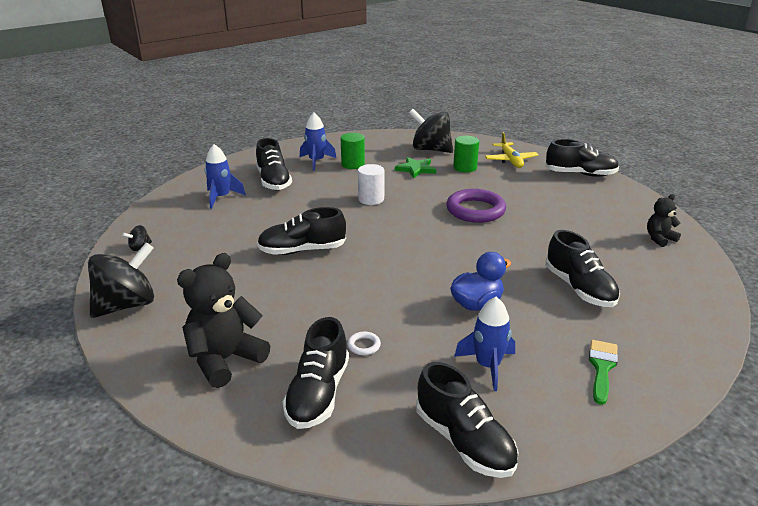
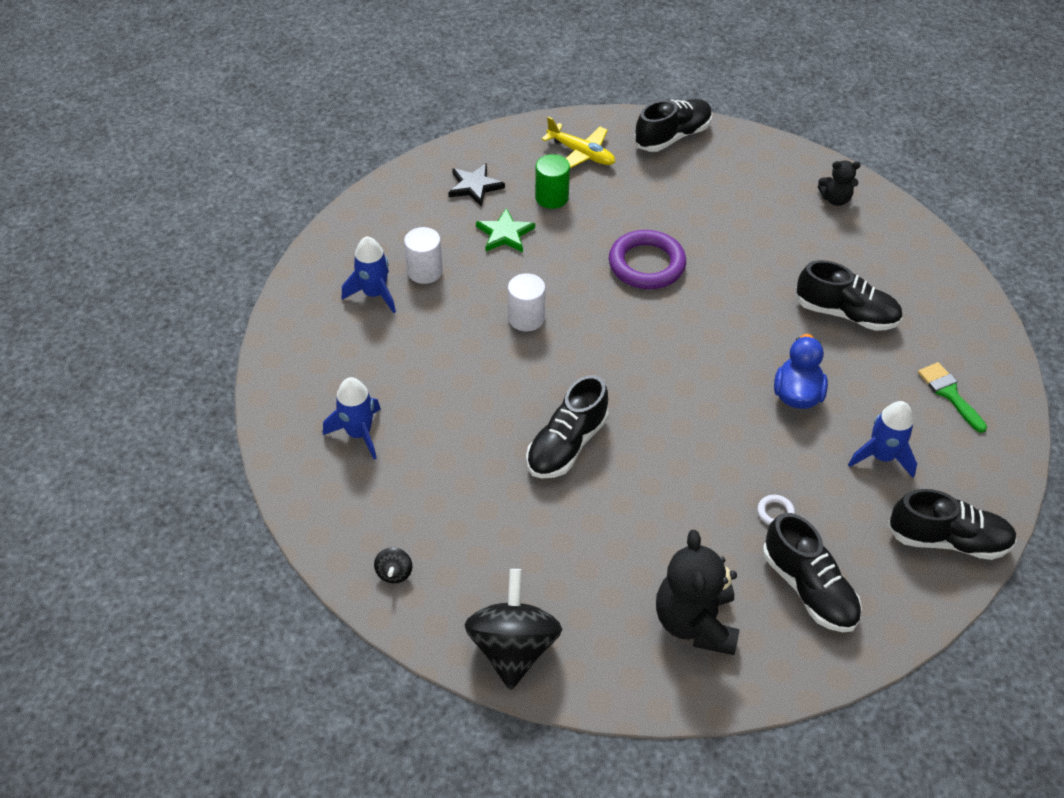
camera: 45 degrees left, 20 degrees up
(273, 181) = (376, 363): black shoe -> none
(353, 164) = (425, 271): green cylinder -> white cylinder
(430, 149) = (474, 186): black spinning top -> black star
(659, 239) = (835, 199): black teddy bear -> black teddy bear turned 105 degrees counterclockwise

